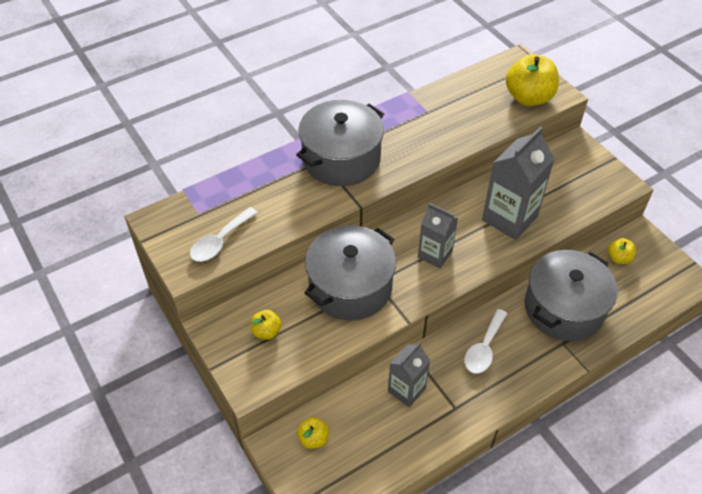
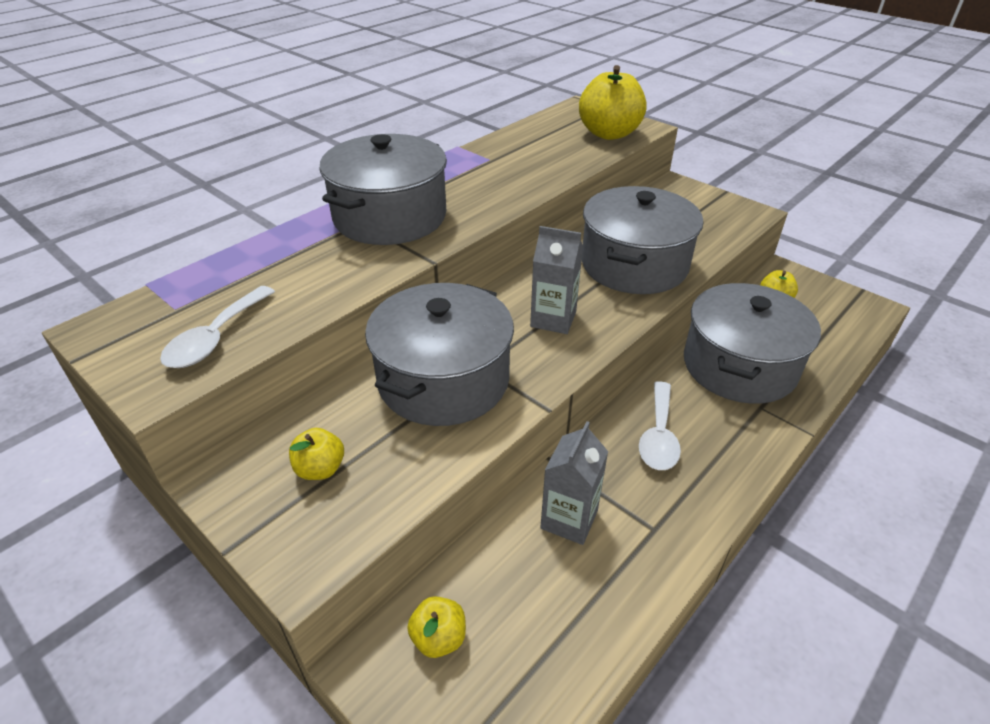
camera: 15 degrees left, 10 degrees down
(509, 218) = (634, 265): grey carton -> grey pot

